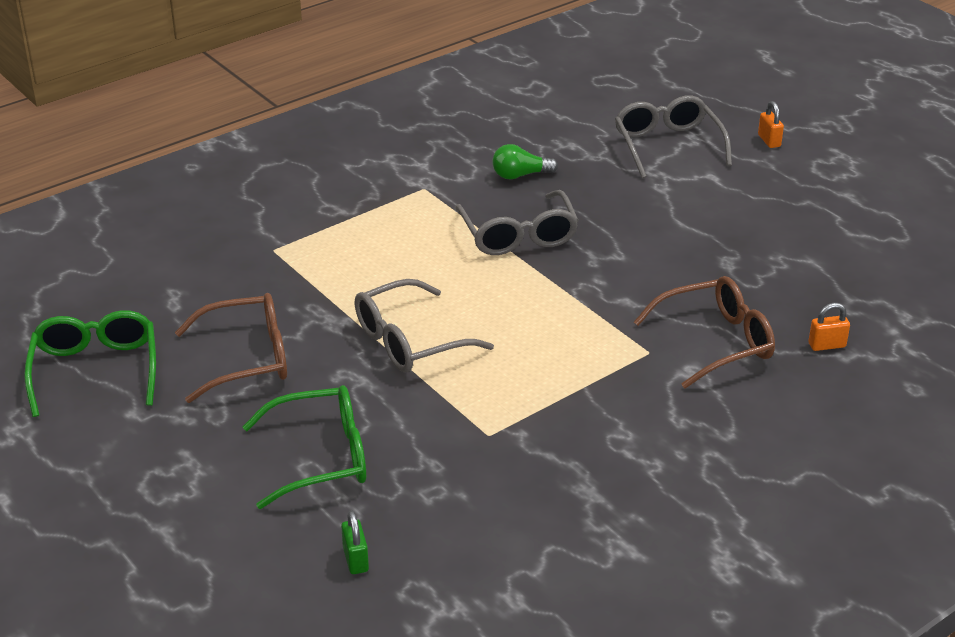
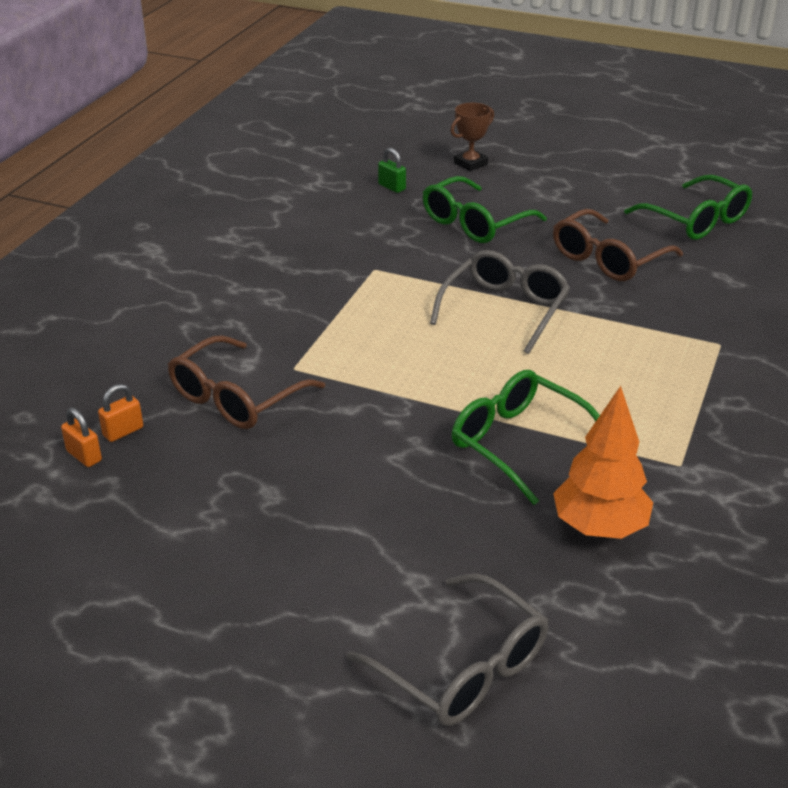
camera: 150 degrees right, 0 degrees up
(213, 564) = (470, 164): none -> brown trophy
(518, 235) = (518, 443): grey glasses -> green glasses
(520, 175) = (599, 527): green light bulb -> orange tree
(769, 141) = (319, 750): orange padlock -> orange padlock (84, 456)

